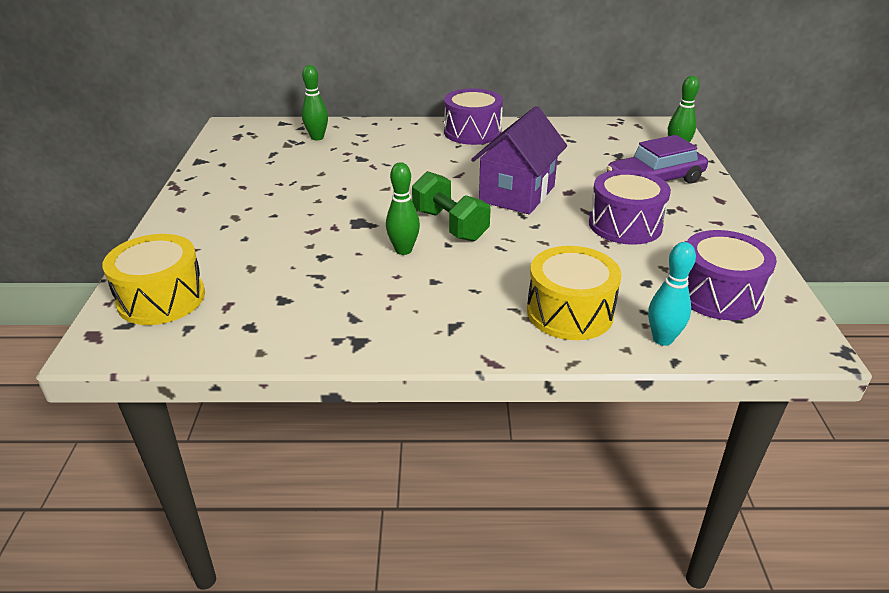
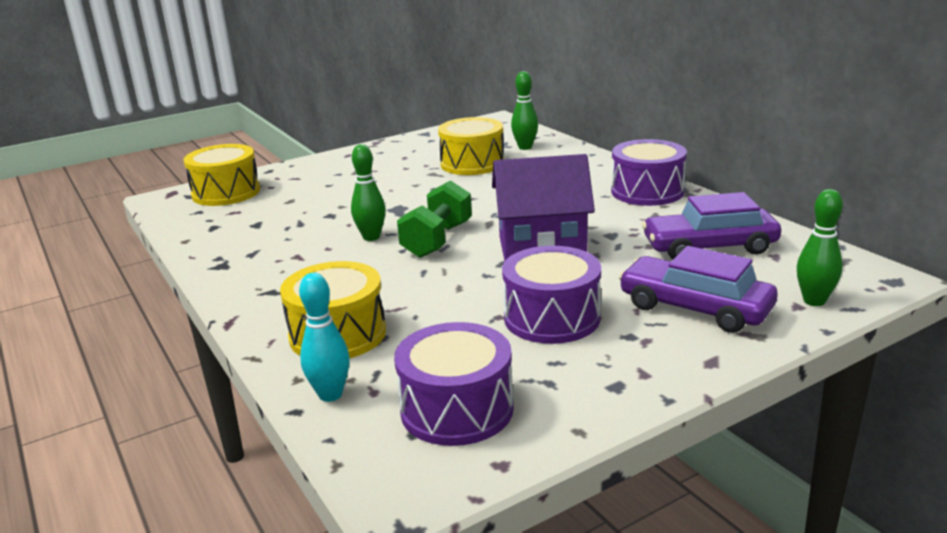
camera: 60 degrees right, 10 degrees down
(314, 165) = (472, 163): none -> yellow drum
(580, 147) = (709, 247): none -> purple car

